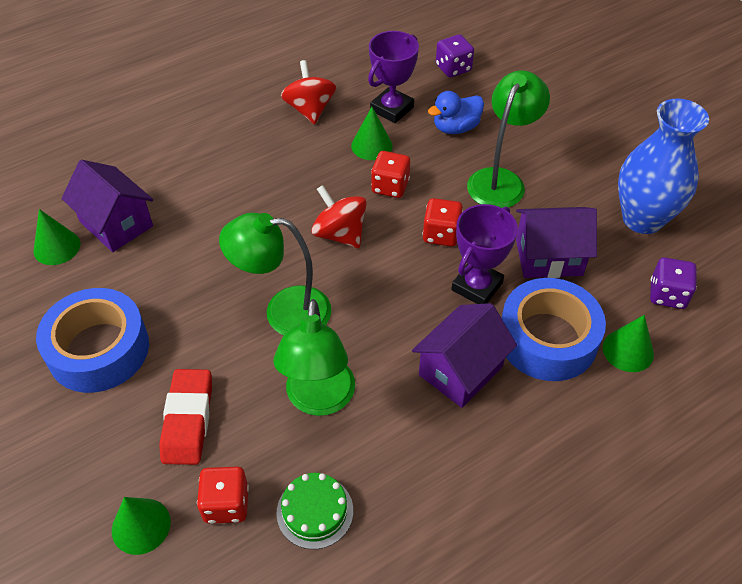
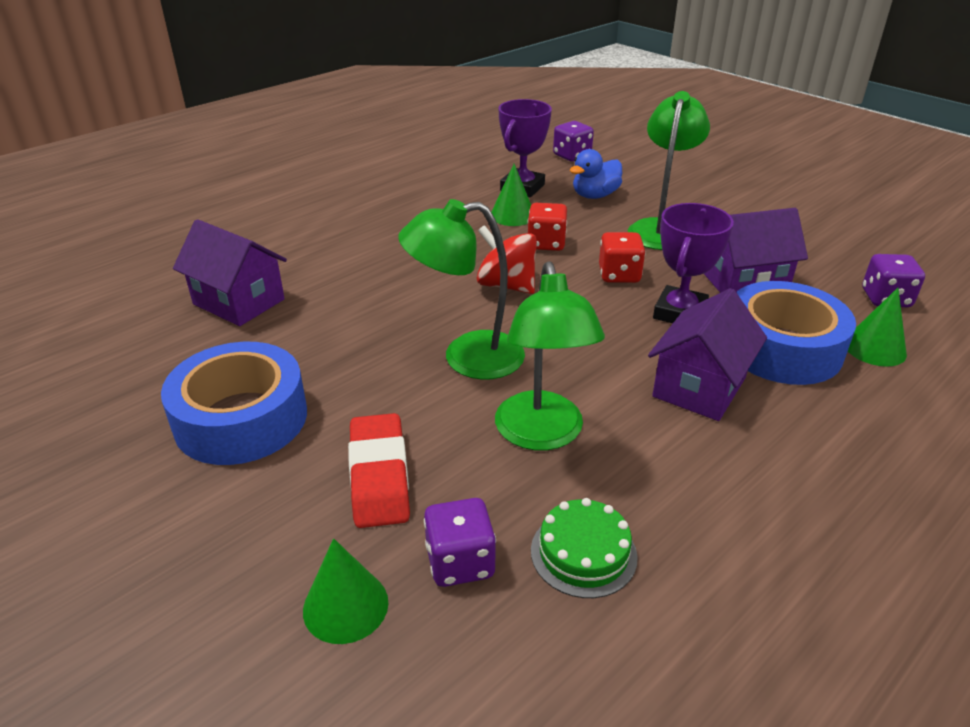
camera: 10 degrees left, 15 degrees down
(57, 247) = (167, 329): green cone -> none
(226, 504) = (460, 562): red dice -> purple dice
(310, 109) = (435, 195): red spinning top -> none
(642, 219) = (822, 244): blue vase -> none

